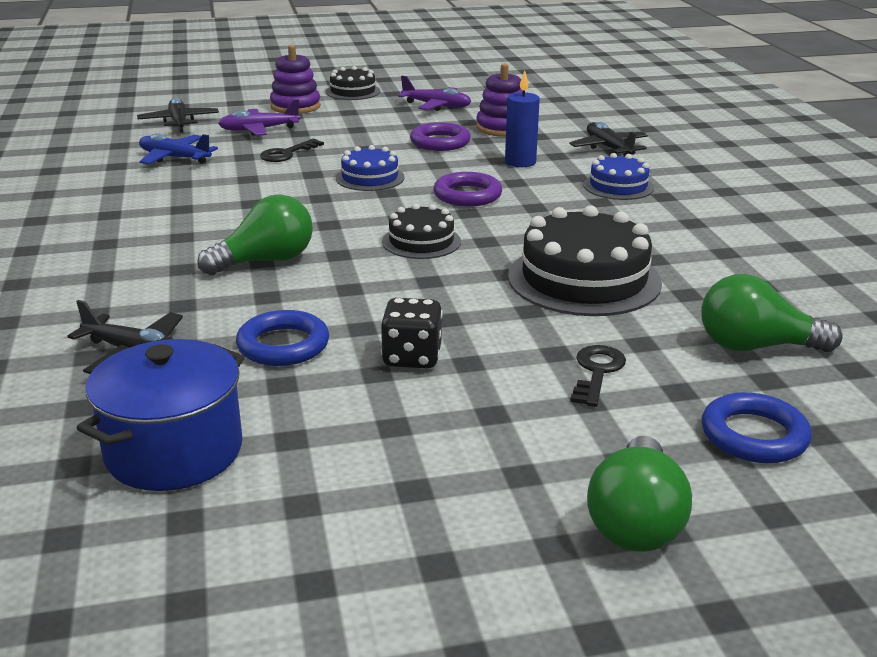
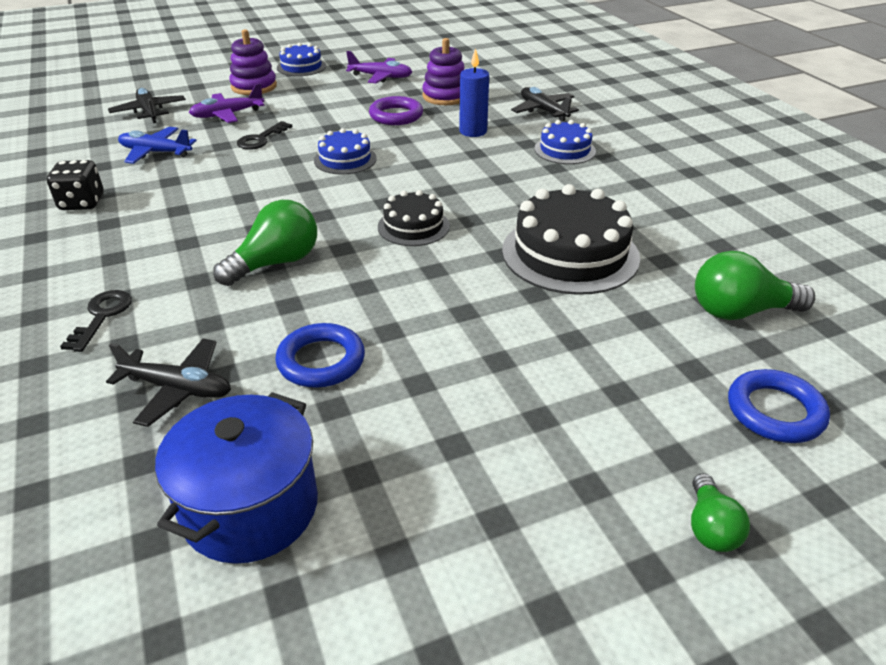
camera: 10 degrees left, 10 degrees up
(353, 91) = (301, 67): black cake -> blue cake
(412, 357) = (446, 361): black dice -> black dice (82, 203)
(467, 195) = (438, 171): purple ring -> none
(597, 372) = (616, 357): black key -> black key (102, 316)
(636, 521) = (710, 527): green light bulb -> green light bulb, size x0.58

